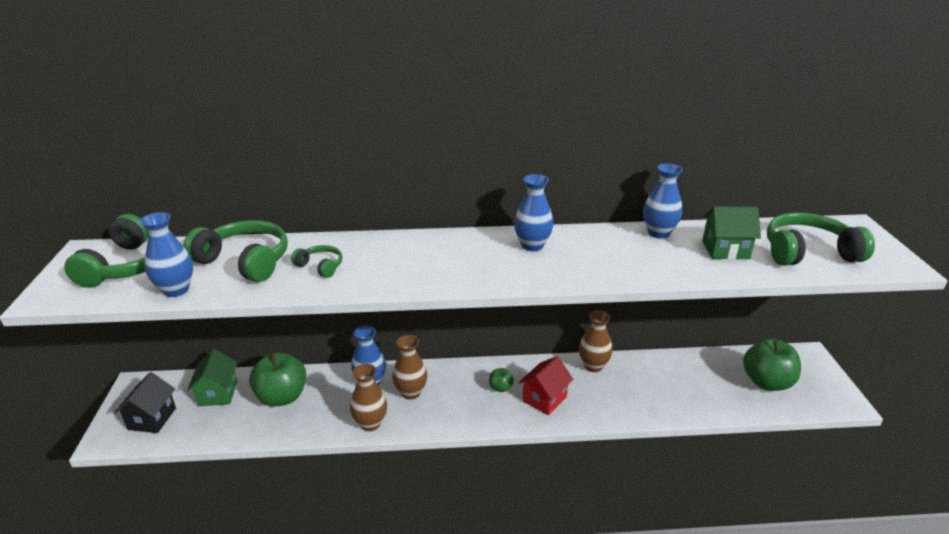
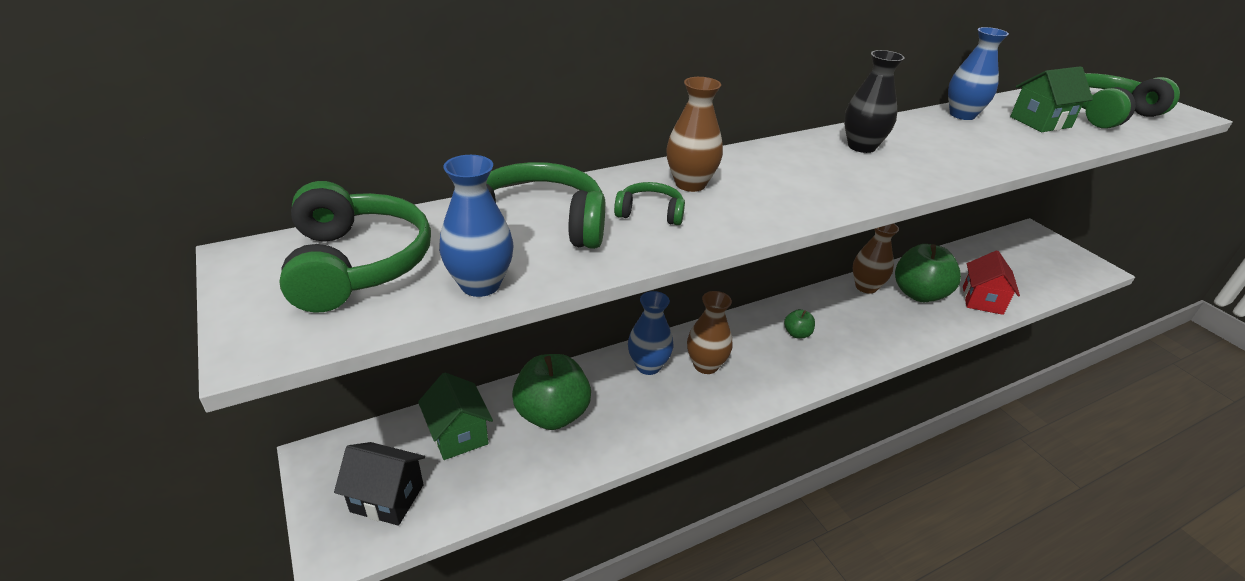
camera: 25 degrees left, 5 degrees up
(152, 419) = (387, 498): black house -> black house turned 60 degrees counterclockwise
(370, 423) = (691, 415): brown vase -> brown vase (690, 184)
(532, 245) = (861, 146): blue vase -> black vase
(544, 399) = (850, 334): red house -> red house (982, 300)
(766, 382) = (1024, 266): green apple -> green apple (918, 294)

